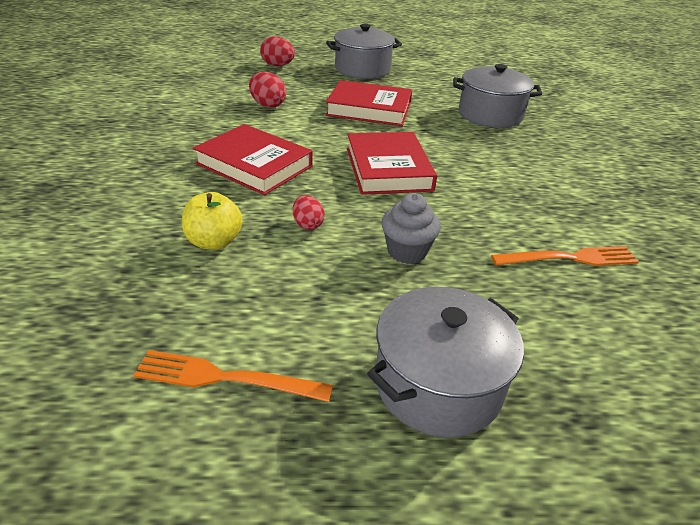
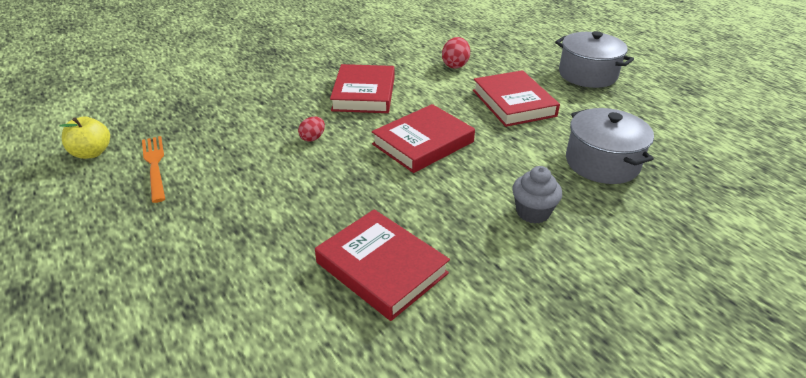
camera: 60 degrees right, 0 degrees up
(214, 242) = (265, 116): yellow apple -> yellow apple (92, 153)
(278, 66) = (528, 43): red egg -> none
(407, 251) = (317, 185): grey cupcake -> grey cupcake (532, 212)
(438, 384) = (188, 238): grey pot -> none
(570, 258) = (381, 268): orange fork -> red book

